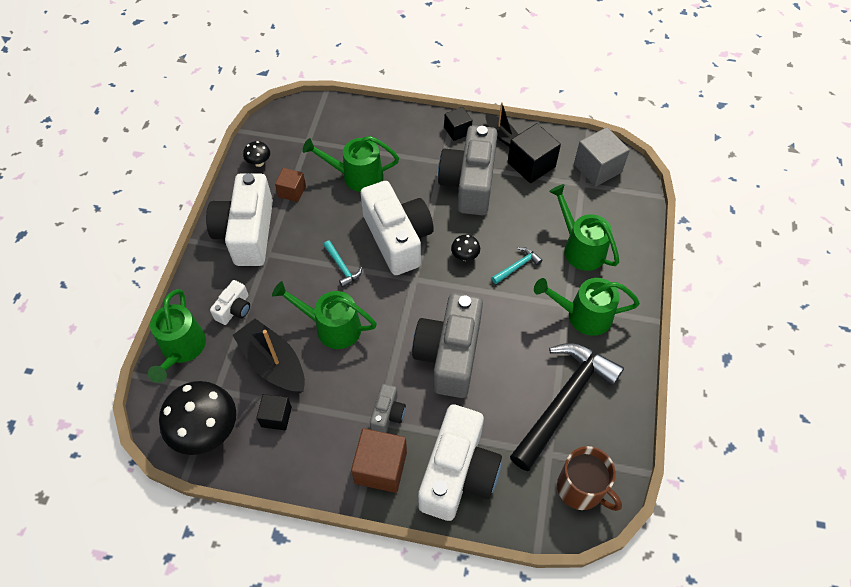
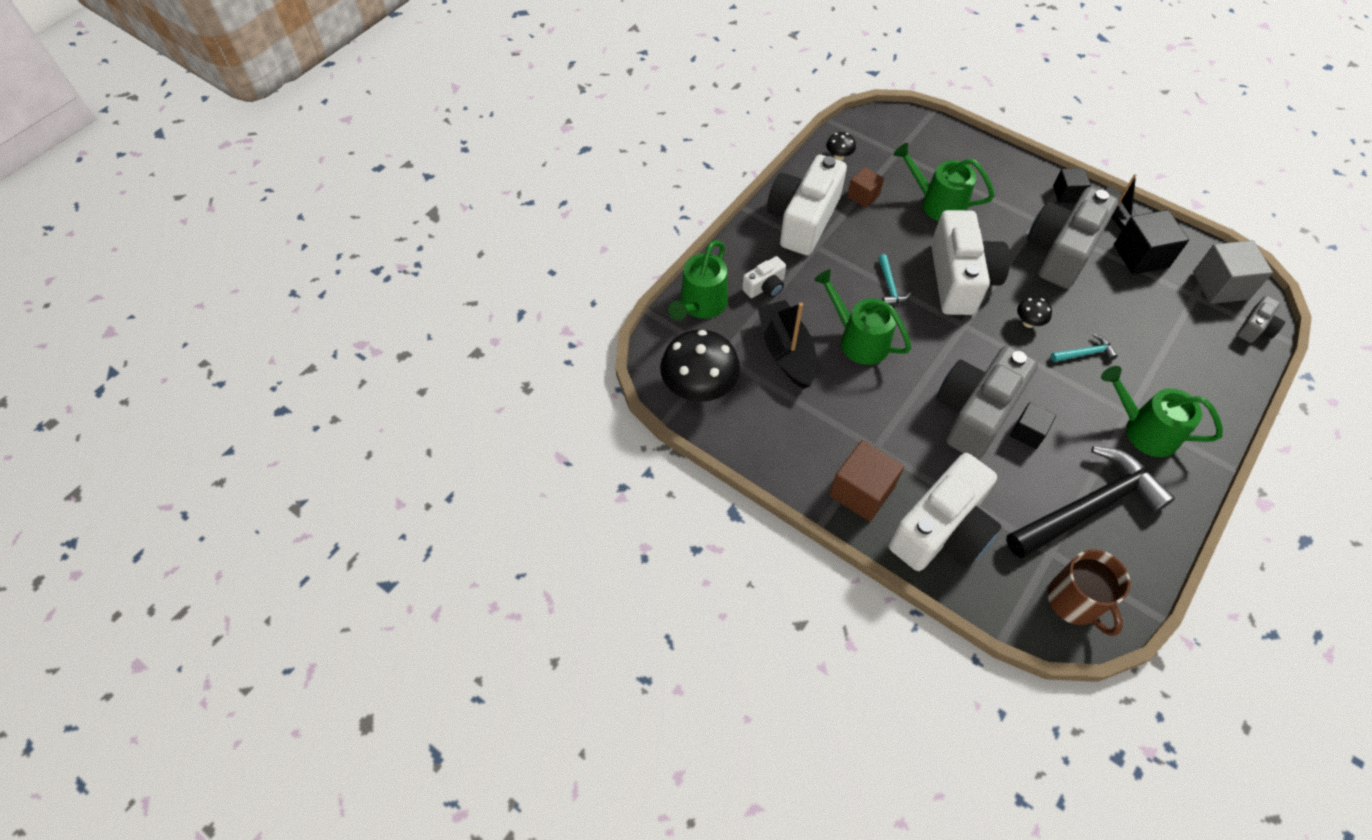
camera: 25 degrees right, 0 degrees up
(276, 417) = (772, 402): black cube -> black cube (1028, 432)
(388, 414) = (887, 444): grey camera -> grey camera (1255, 328)
(580, 248) = (1167, 360): green watering can -> none

